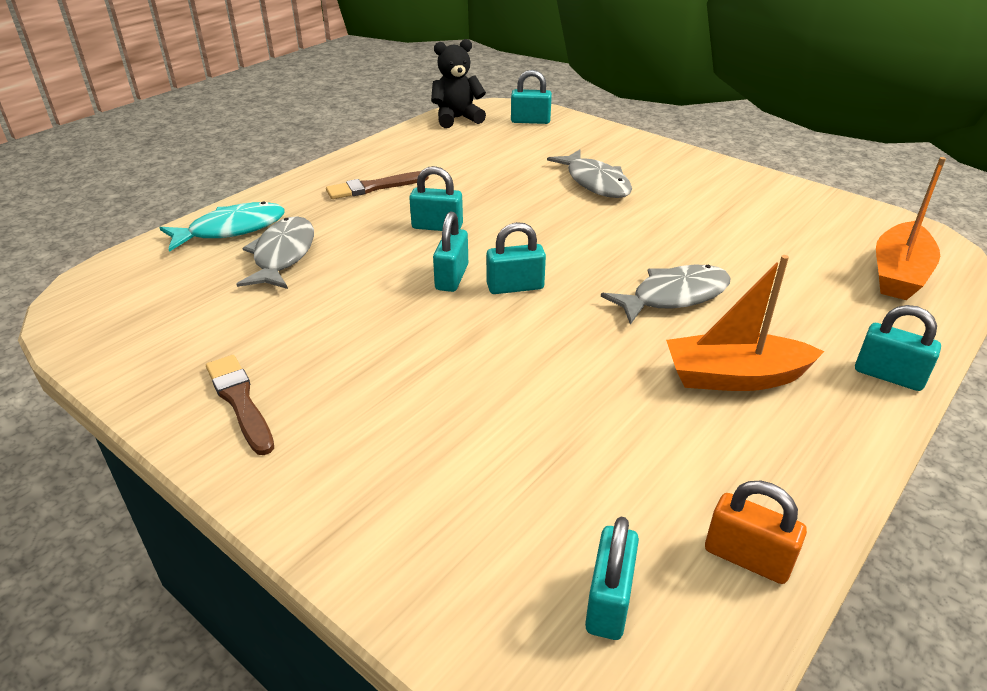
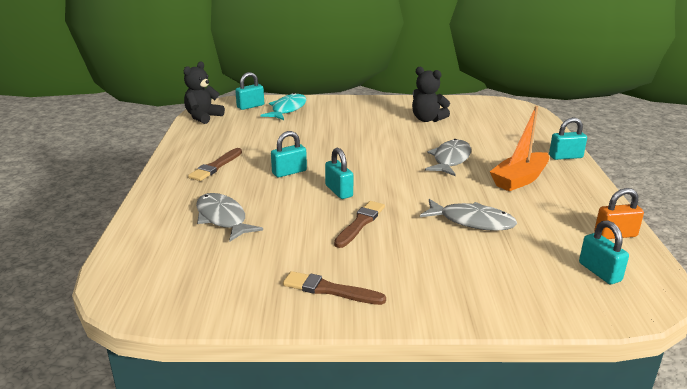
camera: 40 degrees left, 10 degrees down
(231, 229) = (161, 219): turquoise fish -> turquoise fish (287, 109)
(406, 333) = (360, 223): none -> brown brush
(515, 287) = (377, 183): turquoise padlock -> none
(595, 182) = (336, 125): grey fish -> grey fish (472, 221)
(741, 219) = (427, 119): none -> black teddy bear
(898, 274) = (516, 120): orange boat -> none

